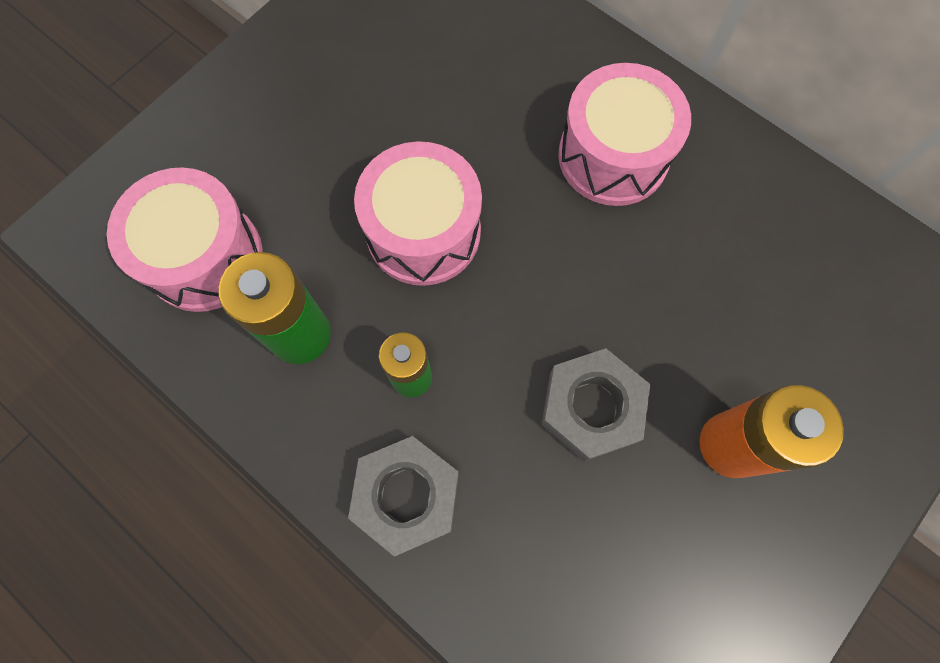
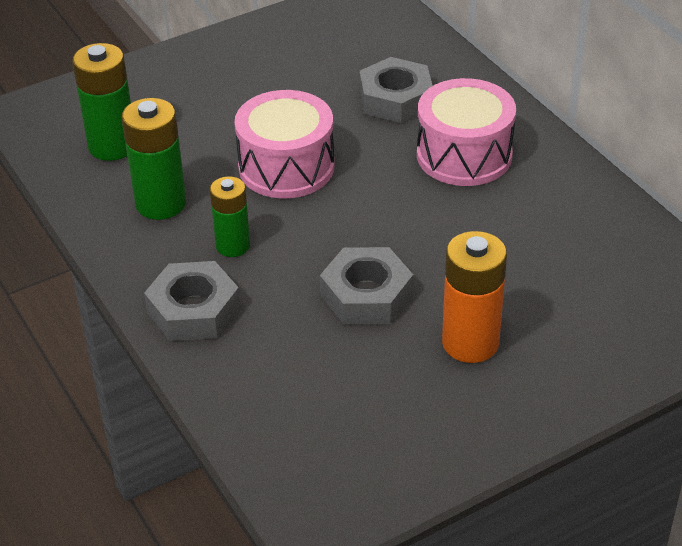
camera: 20 degrees right, 30 degrees down
(204, 256) = (112, 146): pink drum -> green battery
(504, 88) = (395, 99): none -> grey nut

